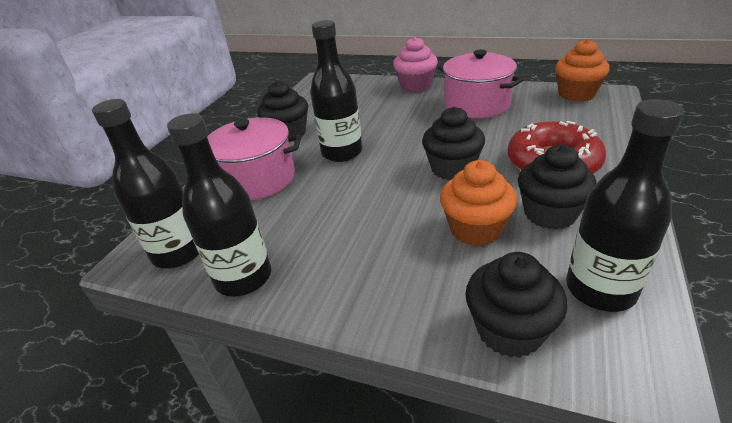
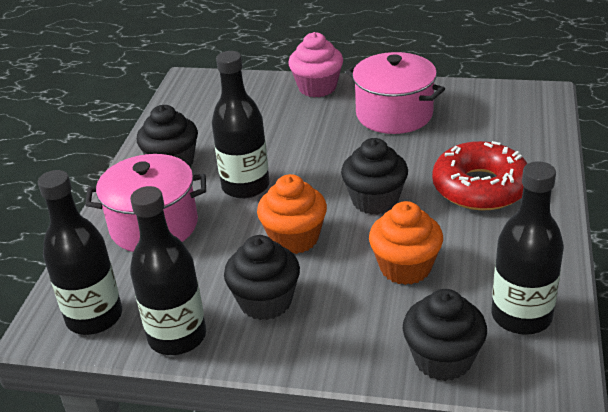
camera: 10 degrees left, 0 degrees up
(550, 214) = (477, 246): black cupcake -> black cupcake (265, 301)
(576, 94) = (506, 96): orange cupcake -> orange cupcake (294, 238)

